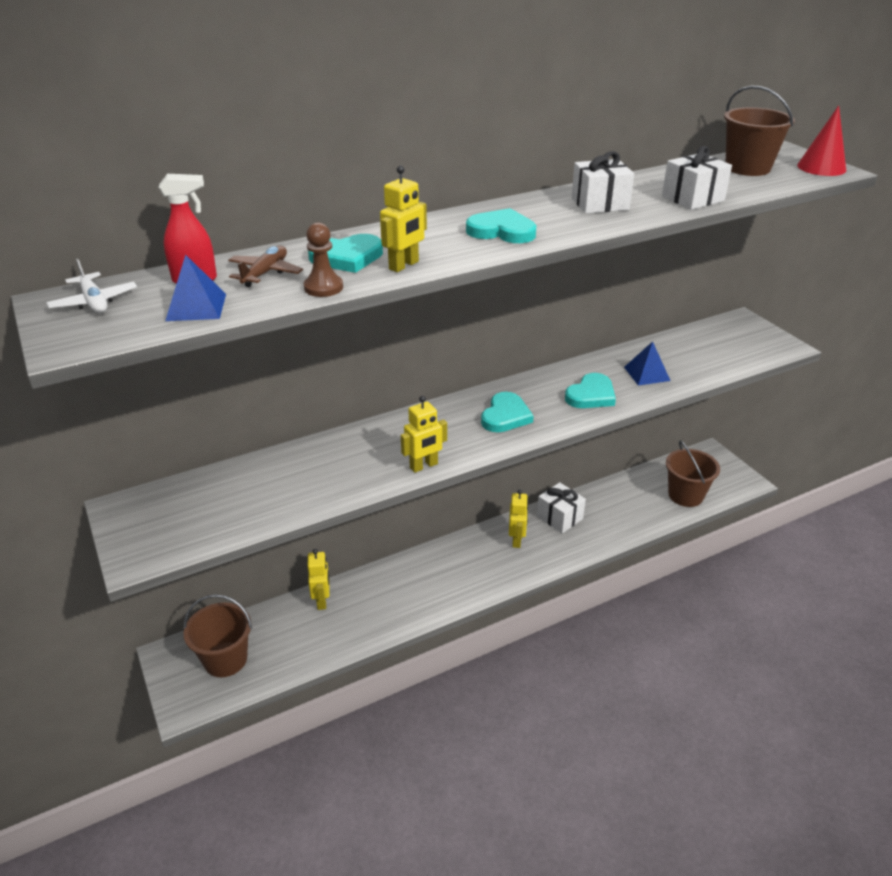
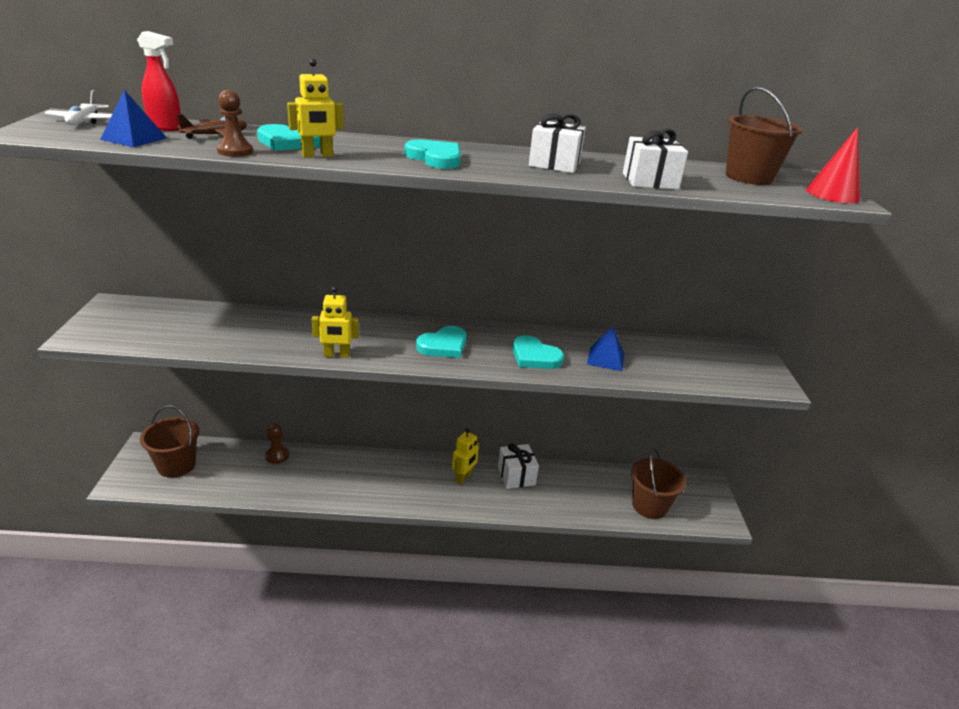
camera: 25 degrees right, 5 degrees down
(322, 600) = (277, 456): yellow robot -> brown pawn
(591, 395) = (535, 356): turquoise heart -> turquoise heart turned 60 degrees clockwise

